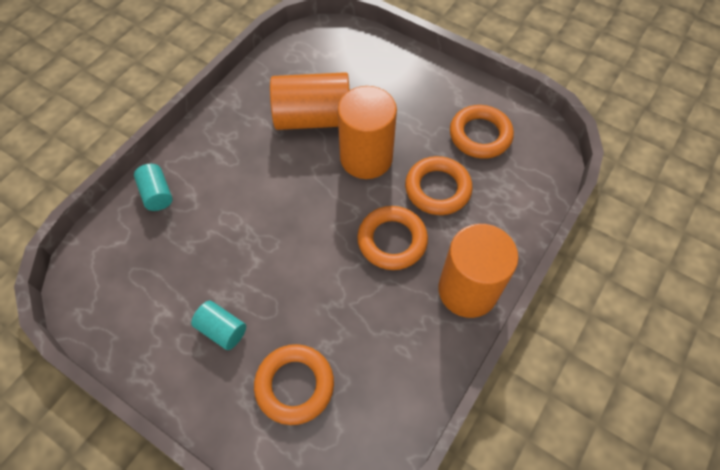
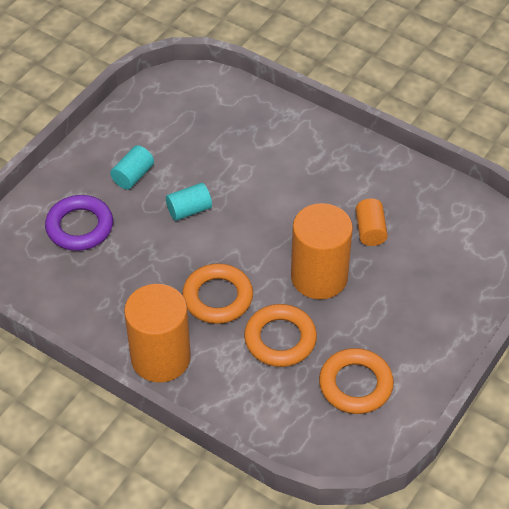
camera: 90 degrees right, 10 degrees down
(157, 194) = (271, 118): turquoise cylinder -> turquoise cylinder (189, 210)
(294, 385) = (80, 227): orange ring -> purple ring
(313, 118) = (370, 230): orange cylinder -> orange cylinder, size x0.49

